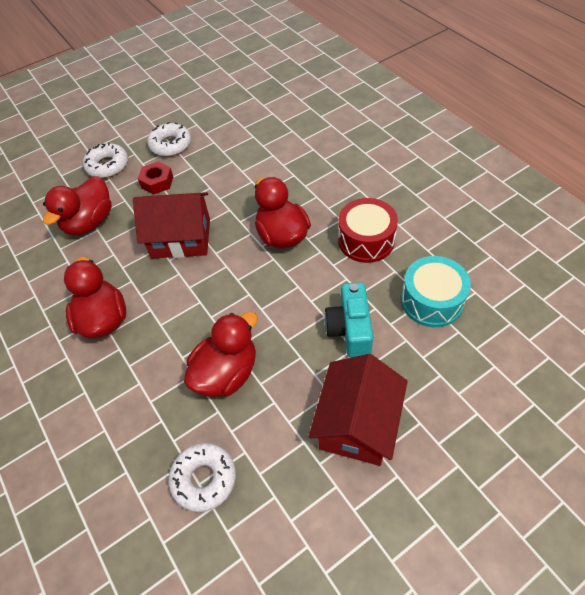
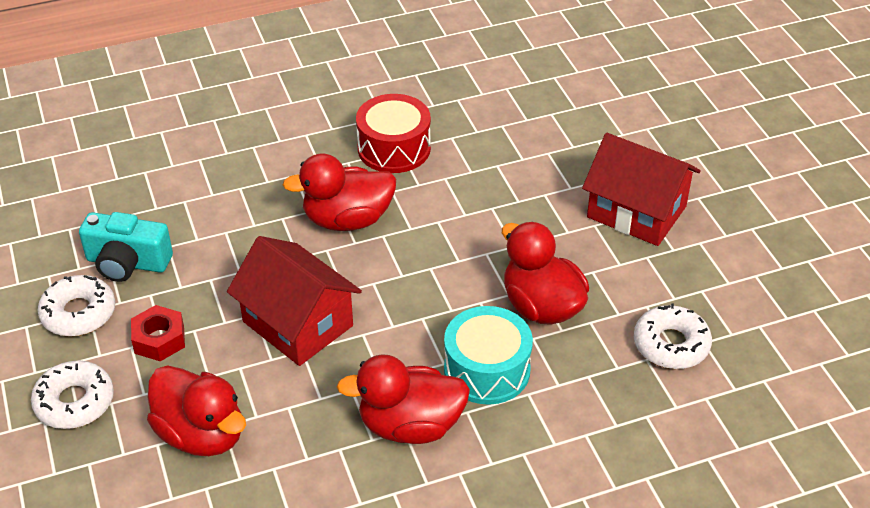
camera: 80 degrees left, 10 degrees down
(181, 238) = (297, 324): red house -> red house turned 60 degrees counterclockwise
(350, 329) = (518, 191): turquoise camera -> turquoise camera (127, 263)
(432, 301) = (505, 121): turquoise drum -> turquoise drum (487, 370)

